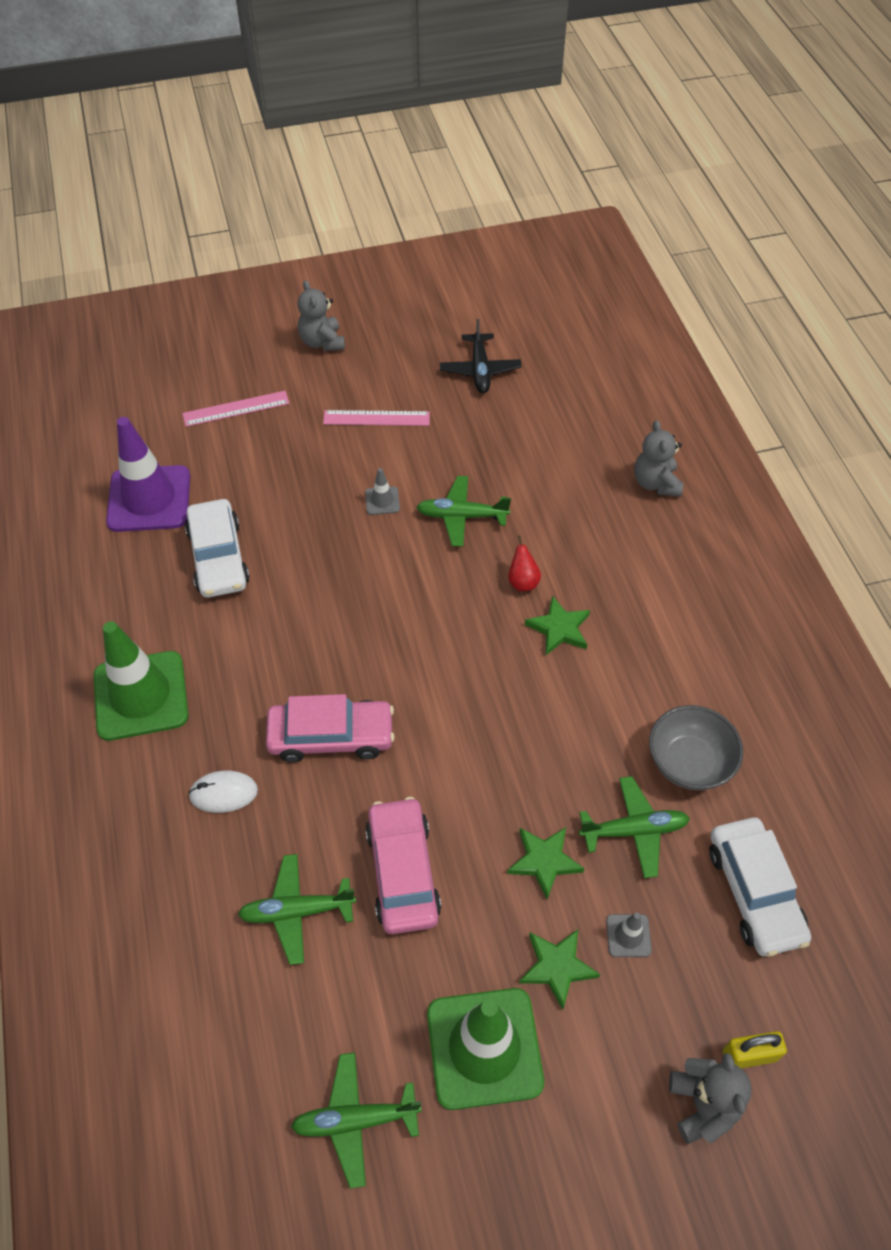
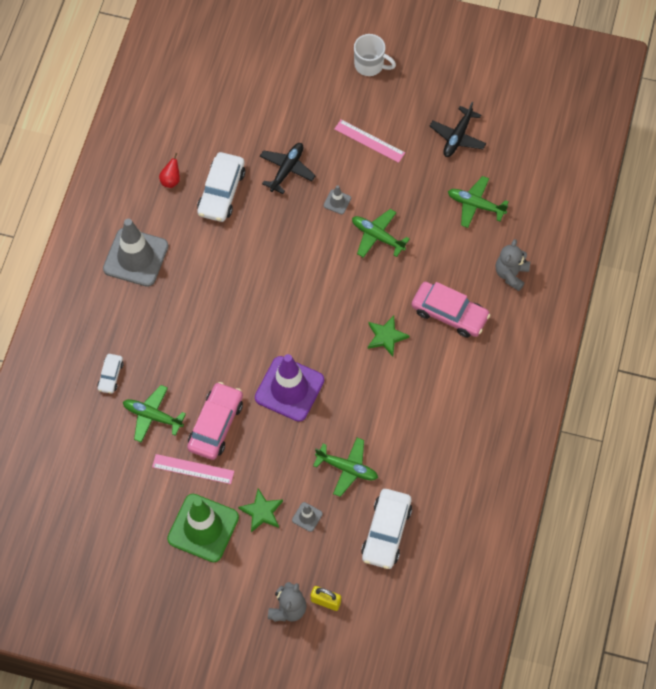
camera: 30 degrees right, 10 degrees up
(141, 696) = (136, 257): green traffic cone -> grey traffic cone
(149, 499) = (202, 132): purple traffic cone -> purple traffic cone (289, 389)
(194, 884) = (110, 376): none -> white car
(223, 793) = (150, 335): white mouse -> none
(236, 409) = (287, 91): pink ruler -> pink ruler (193, 469)
(291, 493) = (287, 169): none -> black plane
(322, 342) = (370, 65): grey teddy bear -> white mug
(331, 736) = (222, 333): pink car -> pink car (449, 313)
(355, 1120) = (125, 525): green plane -> green plane (475, 205)
(522, 582) = (385, 297): red pear -> red pear (171, 180)
(544, 861) = (290, 458): green star -> none
(689, 762) = (403, 450): grey bowl -> none

